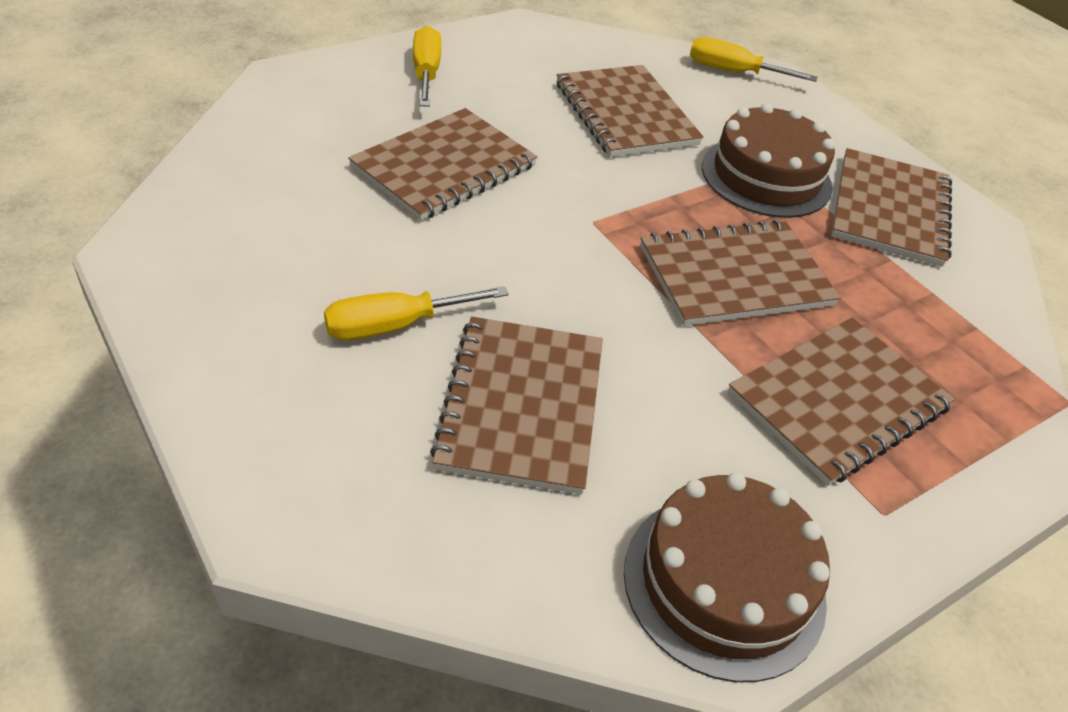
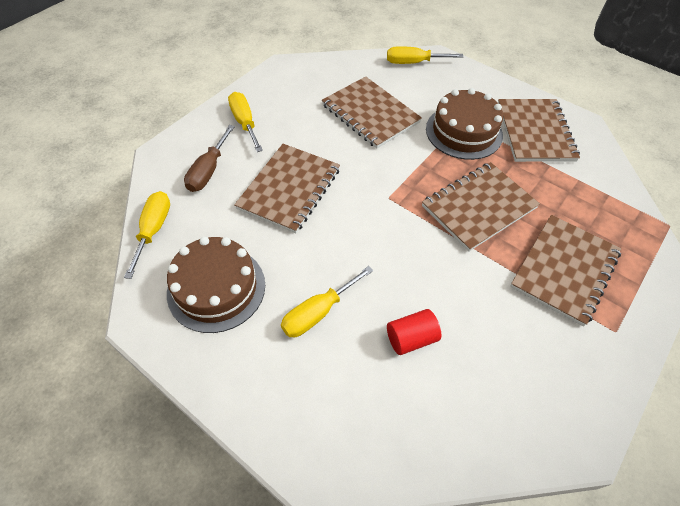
camera: 15 degrees left, 10 degrees up
(217, 156) = (153, 230): none -> yellow screwdriver
(338, 113) = (208, 171): none -> brown screwdriver
(521, 405) = (411, 338): brown notebook -> red cylinder
(724, 584) = (561, 408): brown cake -> brown cake (216, 288)

